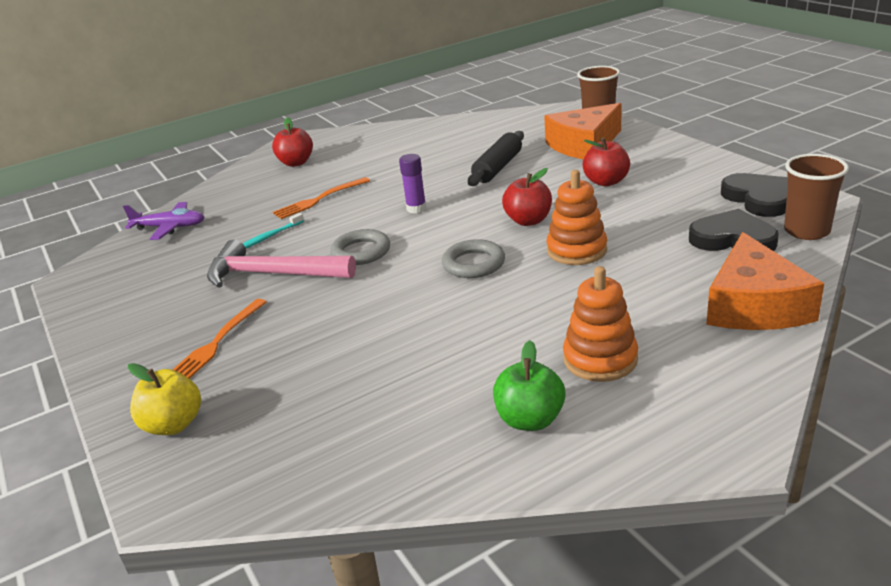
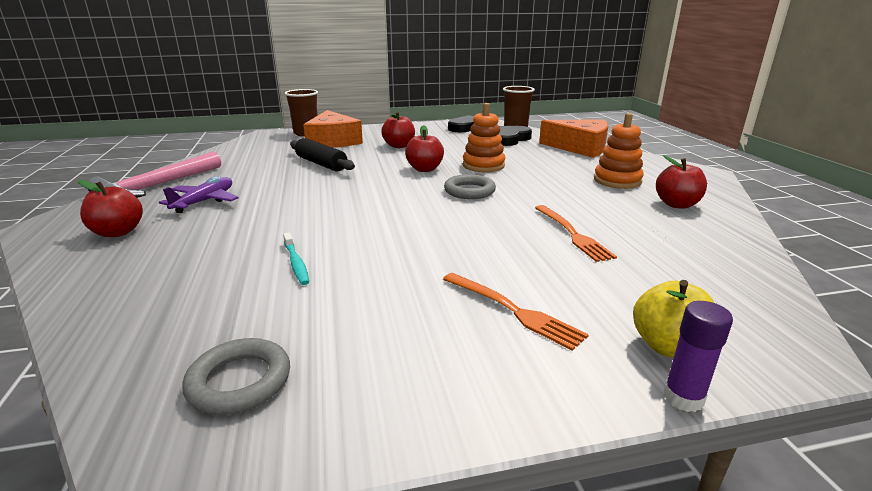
camera: 75 degrees left, 5 degrees down
(170, 227) = (138, 335): purple plane -> purple plane (204, 201)
(273, 274) = (391, 268): pink hammer -> pink hammer (158, 186)
(319, 199) = (248, 230): orange fork -> orange fork (572, 234)
(361, 252) = (398, 224): grey ring -> grey ring (239, 381)
(416, 208) = (346, 195): purple glue stick -> purple glue stick (683, 398)
(530, 420) = (676, 204): green apple -> red apple

